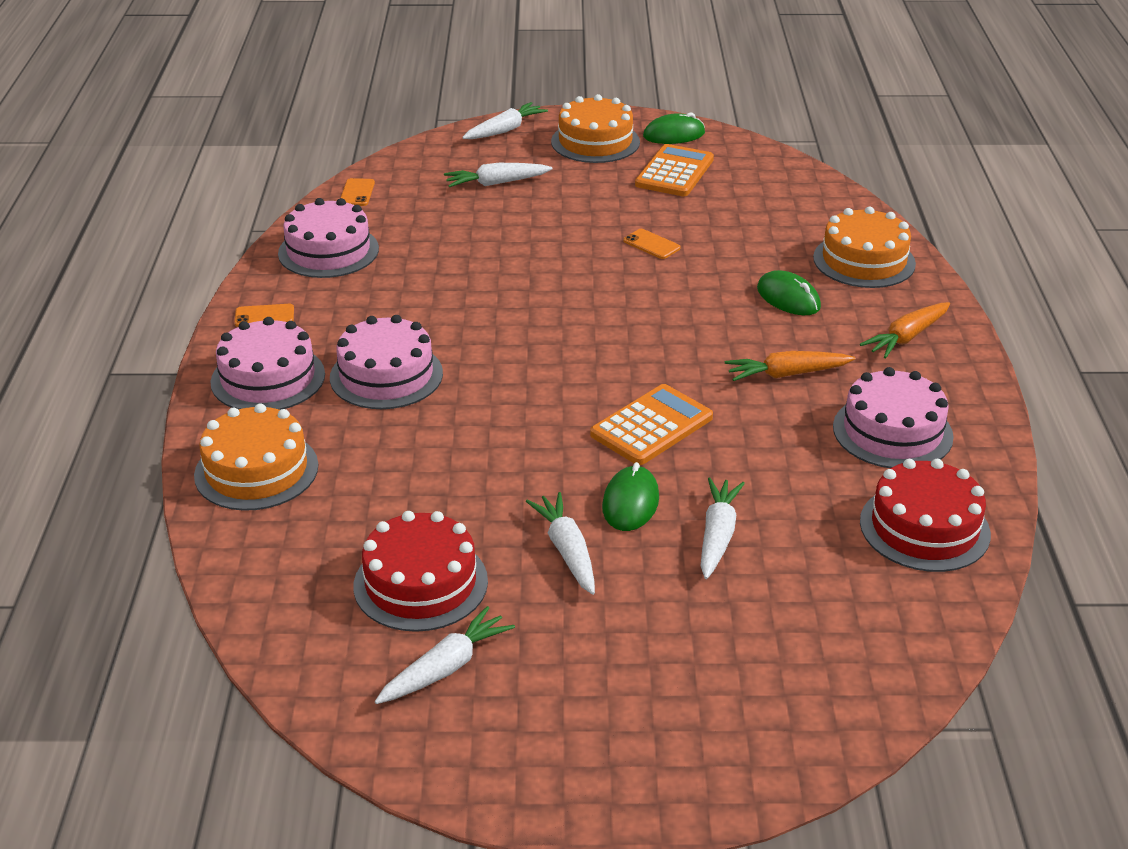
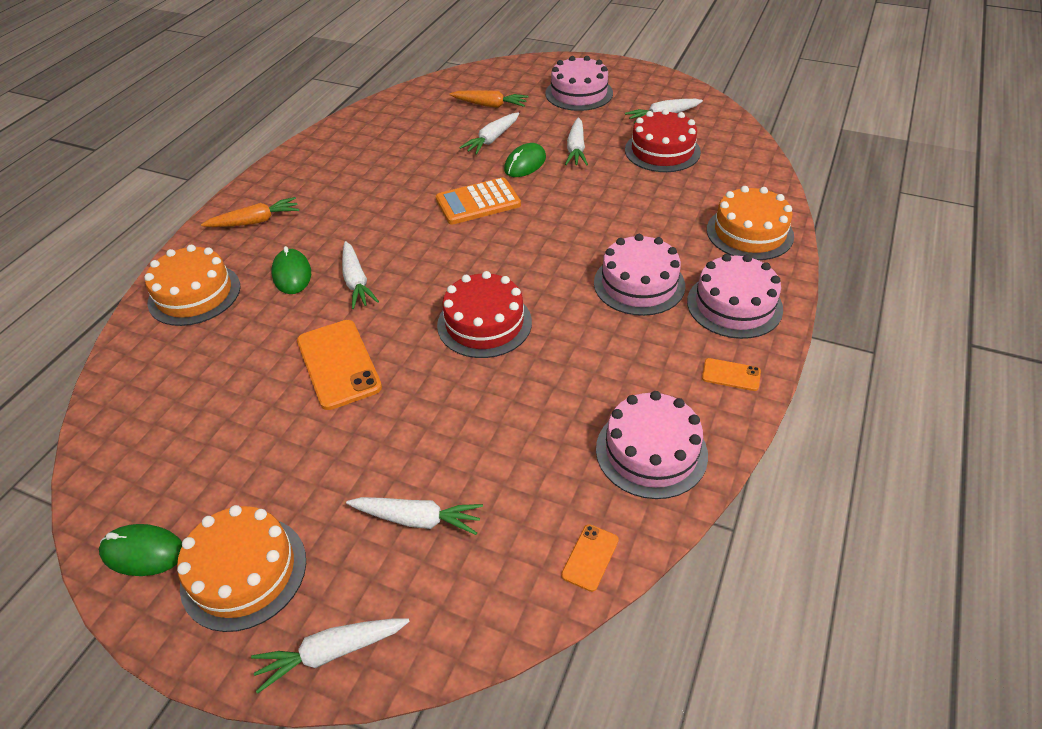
camera: 155 degrees left, 10 degrees up
(651, 244) = (338, 364): orange phone -> orange phone, size x2.03
(674, 172) = (216, 471): orange calculator -> none
(709, 307) = (356, 282): none -> white carrot
(786, 374) = (361, 215): orange carrot -> orange carrot (490, 105)
(892, 432) = (343, 167): pink cake -> pink cake (579, 93)
(924, 528) = (386, 121): red cake -> red cake (484, 323)

